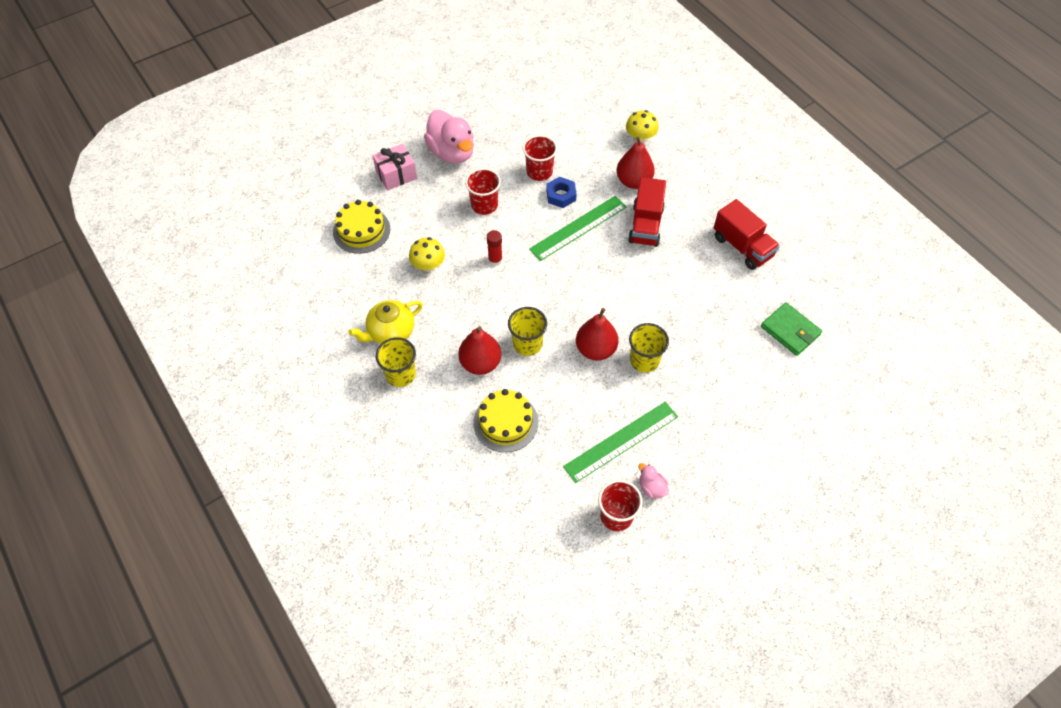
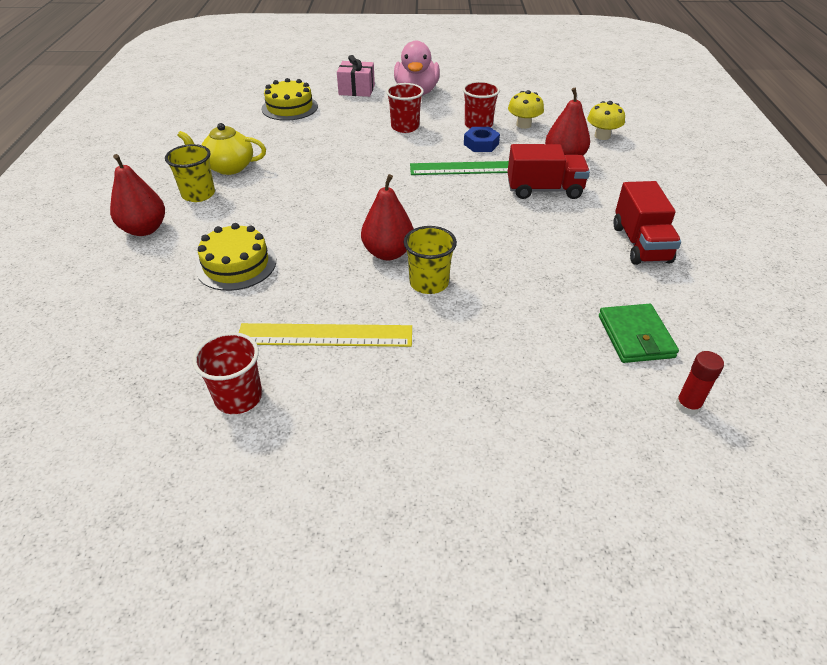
camera: 35 degrees right, 15 degrees down
(428, 265) = (312, 143): yellow mushroom -> yellow mushroom (523, 125)
(480, 363) = (271, 216): red pear -> red pear (144, 229)
(495, 260) = (371, 160): red glue stick -> red glue stick (688, 405)
(527, 344) = (329, 221): yellow cup -> none
(621, 441) = (325, 335): green ruler -> yellow ruler
(645, 225) = (544, 190): red truck -> red truck turned 135 degrees counterclockwise
(651, 487) = (307, 394): pink duck -> none

